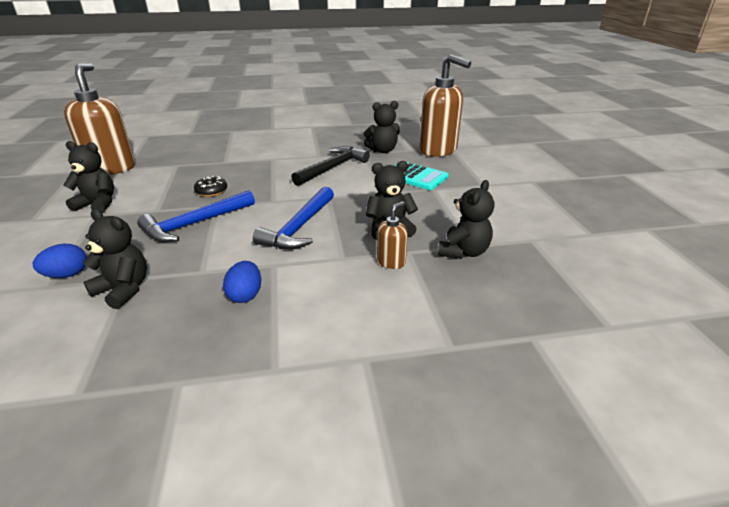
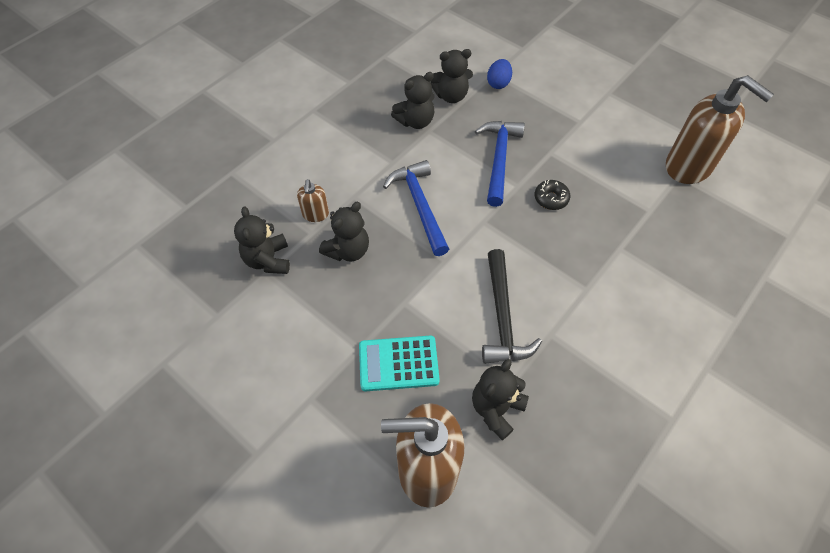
camera: 140 degrees right, 25 degrees up
(97, 204) = (601, 129): black teddy bear -> black teddy bear (415, 121)
(245, 295) = (379, 133): blue egg -> none

